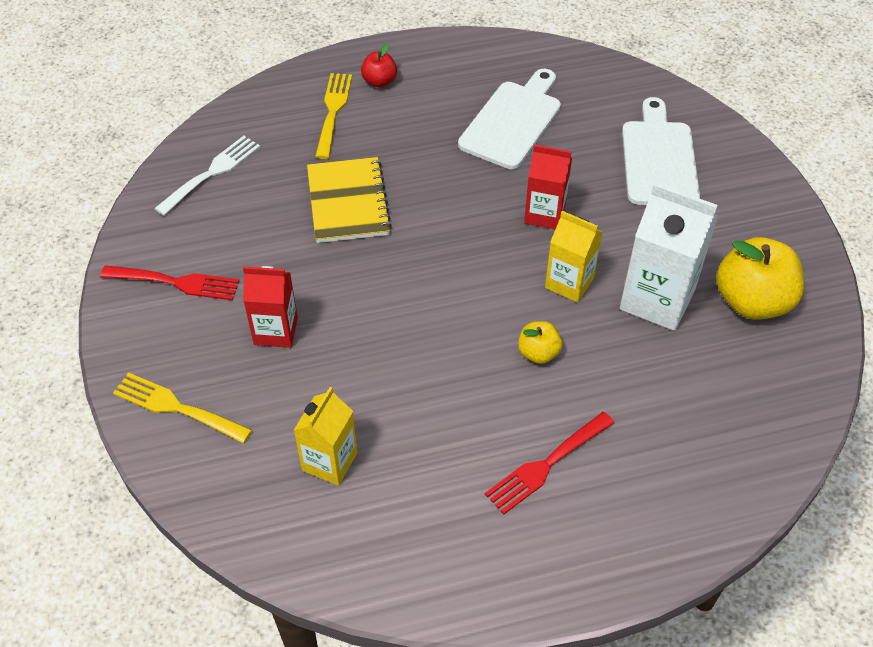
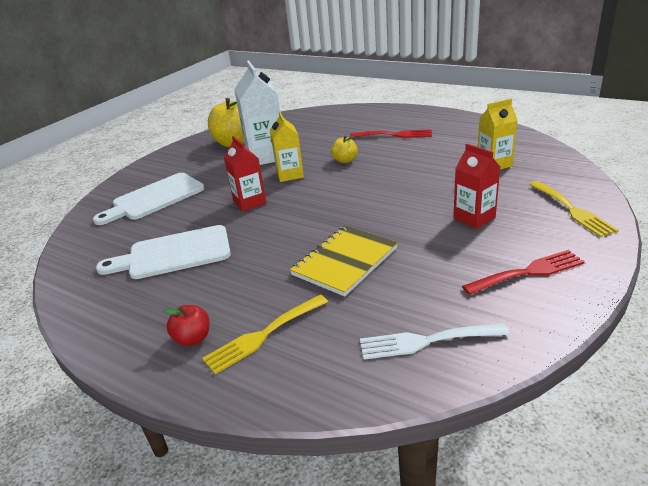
camera: 130 degrees left, 20 degrees down
(175, 282) = (527, 272): red fork -> red fork turned 105 degrees clockwise

